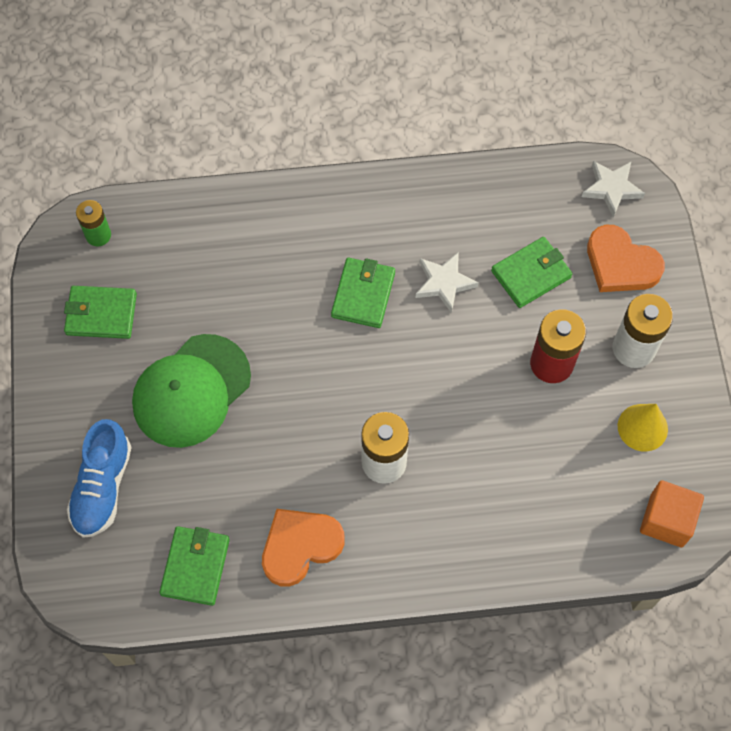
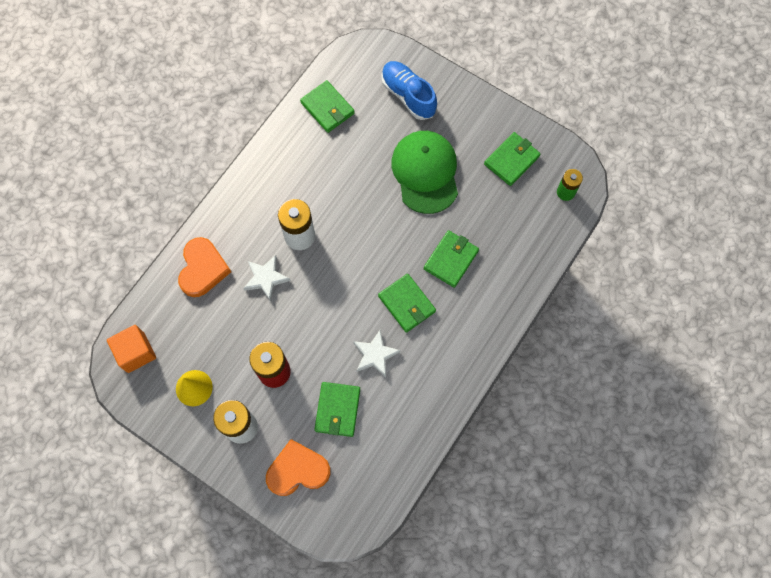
camera: 130 degrees right, 5 degrees up
(276, 289) = (451, 260): none -> green wallet
(300, 546) = (293, 162): orange heart -> orange heart (202, 269)
(611, 188) = (351, 513): white star -> white star (266, 278)

